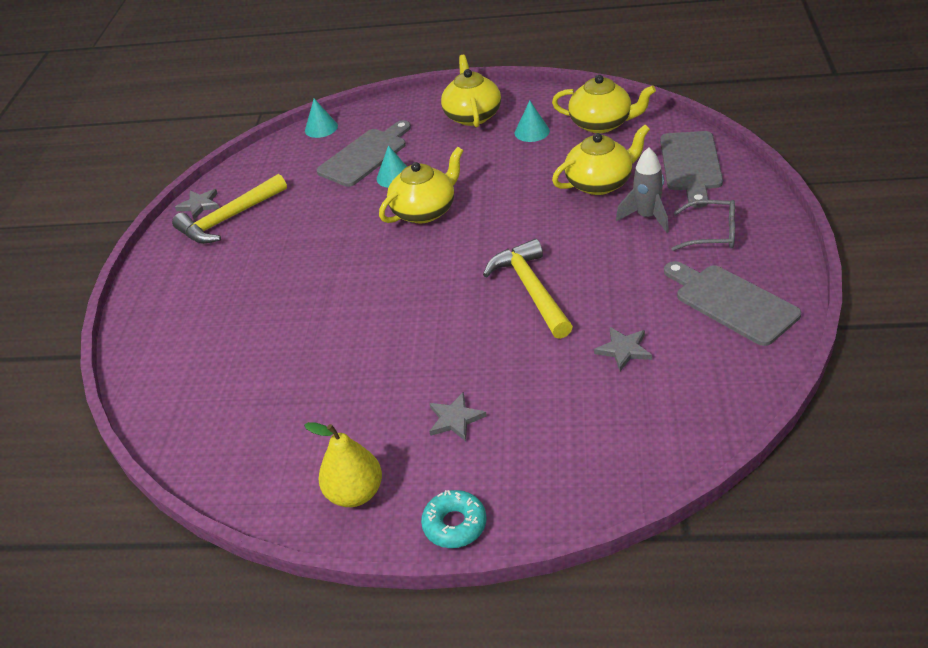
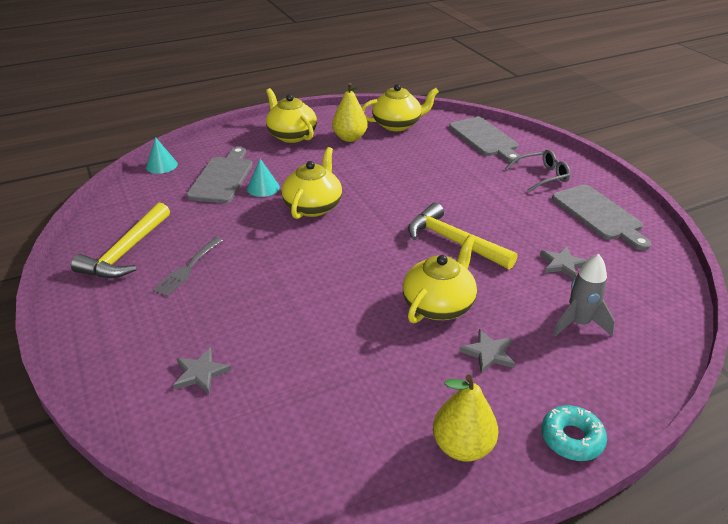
camera: 35 degrees left, 5 degrees down
(199, 205) = (83, 247): grey star -> grey star (201, 373)
(265, 250) = (187, 268): none -> grey fork
(532, 132) = (350, 138): turquoise cone -> yellow pear
(600, 183) = (434, 161): yellow teapot -> yellow teapot (438, 305)
(647, 217) = (488, 175): grey rocket -> grey rocket (578, 323)
(731, 302) = (599, 215): grey cutting board -> grey cutting board turned 135 degrees counterclockwise

